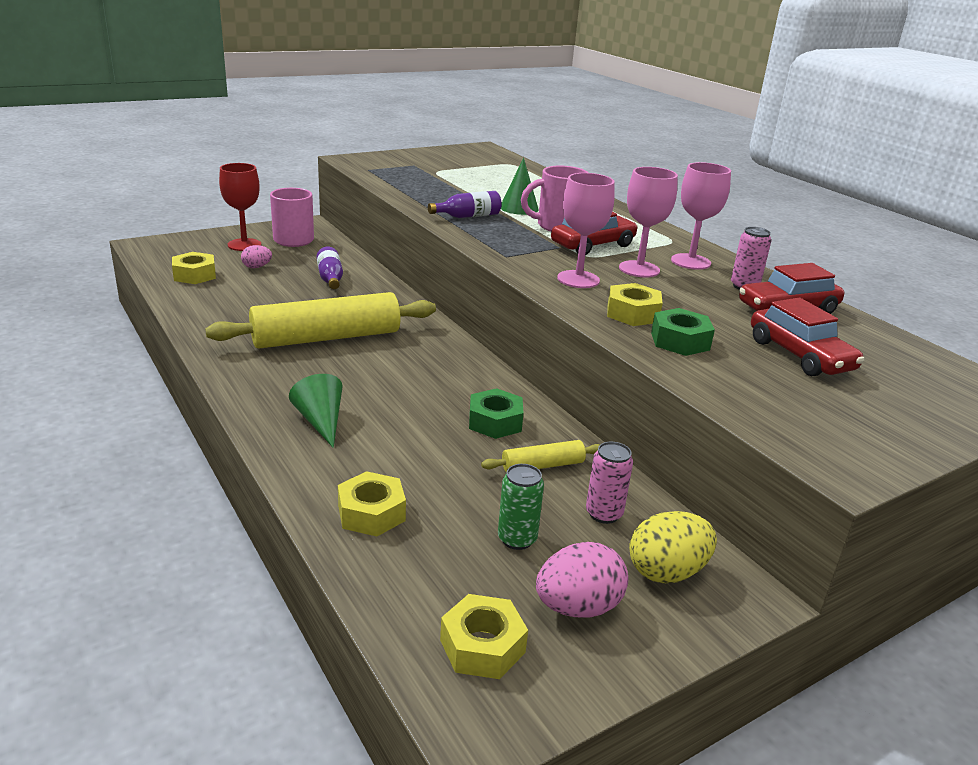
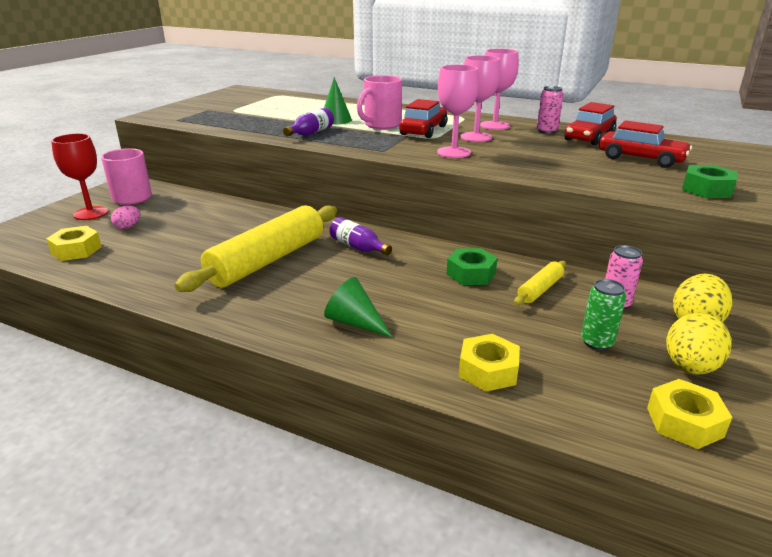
camera: 30 degrees left, 0 degrees up
(330, 278) = (206, 217): purple bottle -> purple bottle (358, 247)
(578, 607) = (690, 367): pink egg -> yellow egg
(632, 313) = (521, 163): yellow nut -> none
(680, 341) = (574, 170): green nut -> green nut (706, 189)

